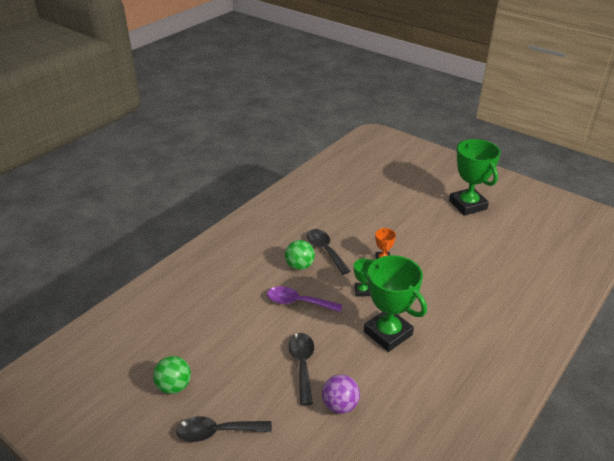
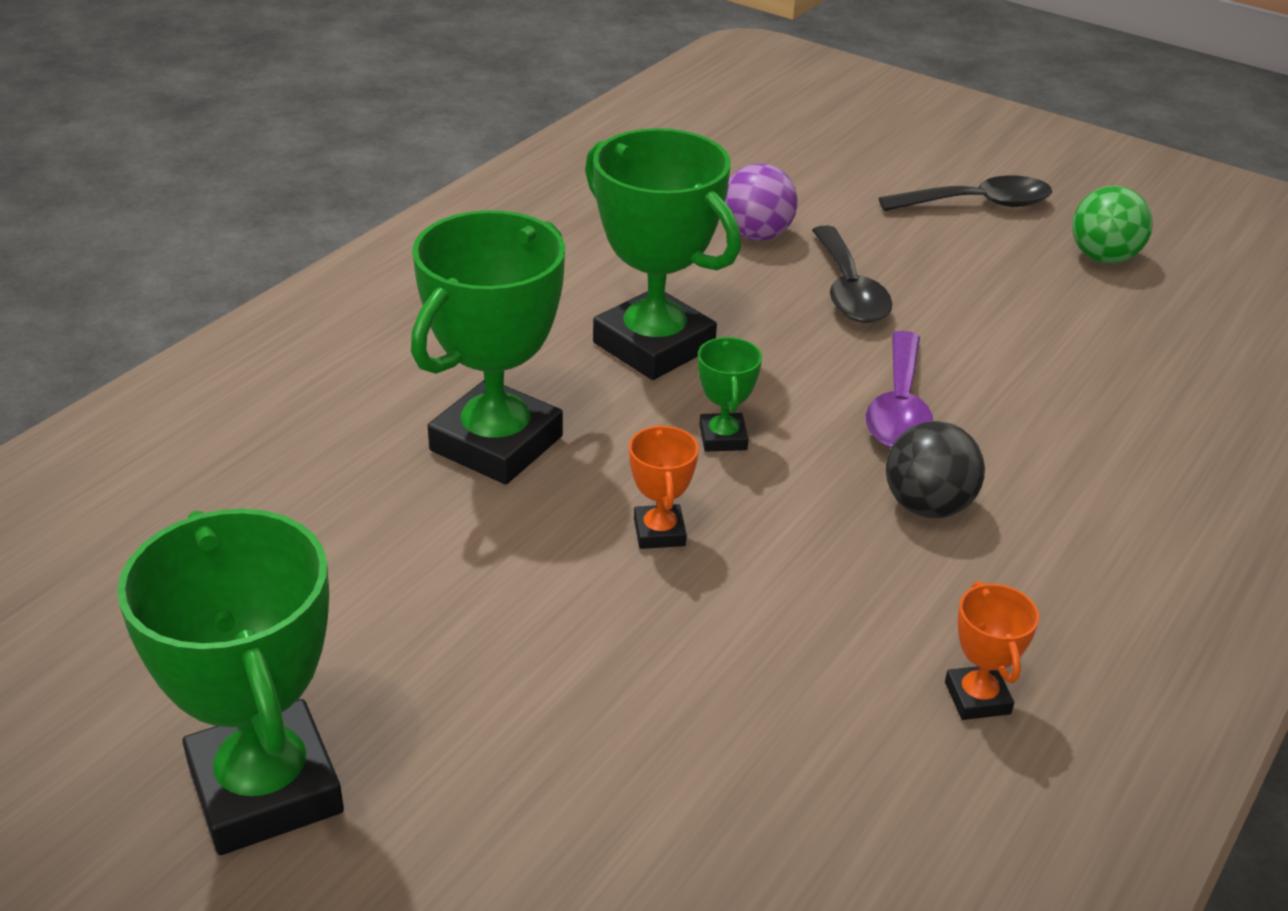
camera: 175 degrees right, 0 degrees up
(298, 302) = (899, 408): purple spoon -> purple spoon turned 90 degrees clockwise
(299, 266) = (927, 506): green ball -> black ball
(303, 218) = (977, 698): none -> orange trophy
(325, 250) = (858, 561): black spoon -> none
(439, 290) = (496, 443): none -> green trophy

